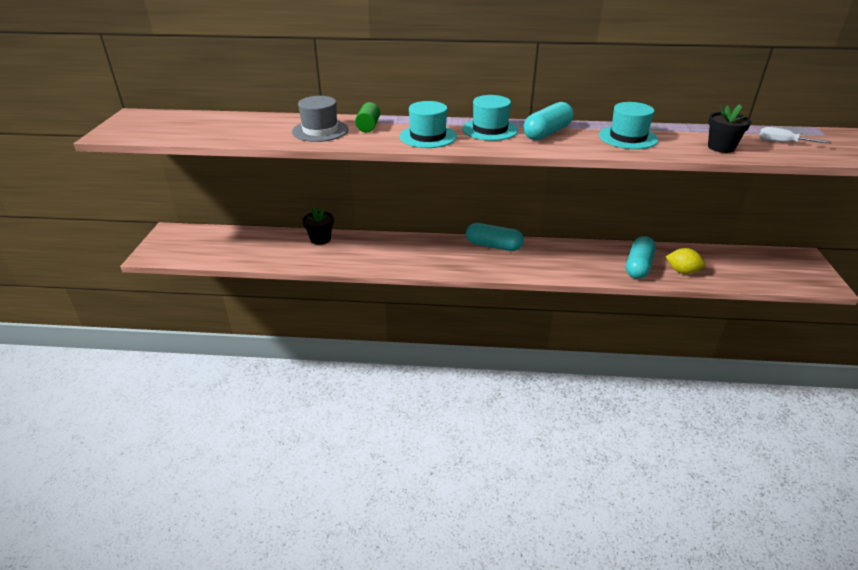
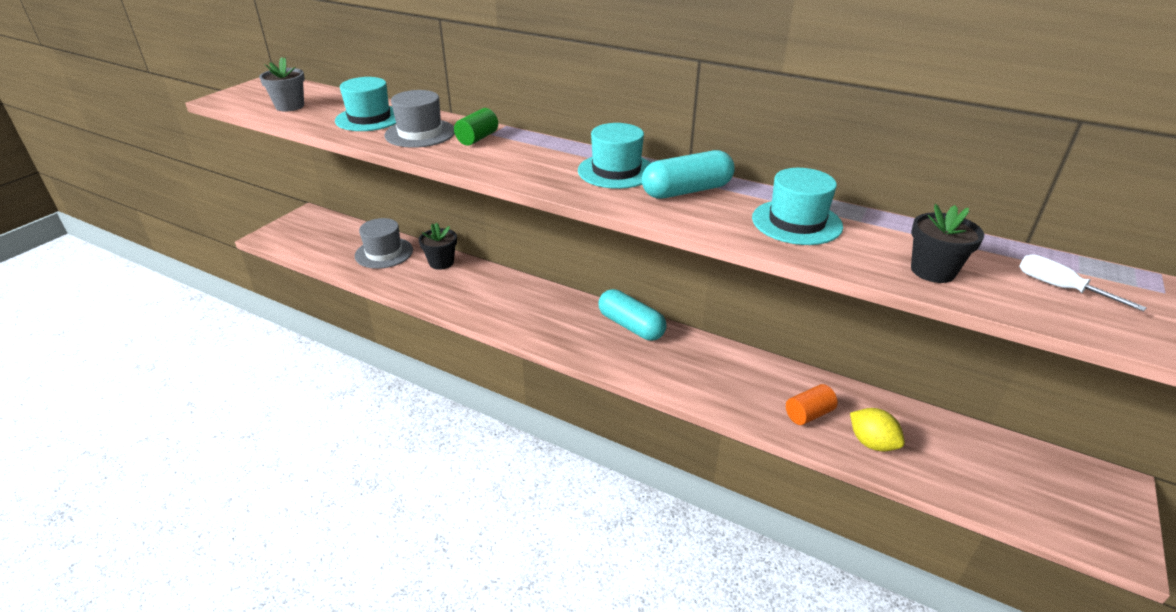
camera: 25 degrees right, 0 degrees up
(181, 130) = (290, 106): none -> grey flower pot
(267, 243) = (384, 253): none -> grey hat
(428, 136) = (528, 165): turquoise hat -> turquoise hat (369, 118)
(638, 266) = (808, 414): turquoise capsule -> orange cylinder

